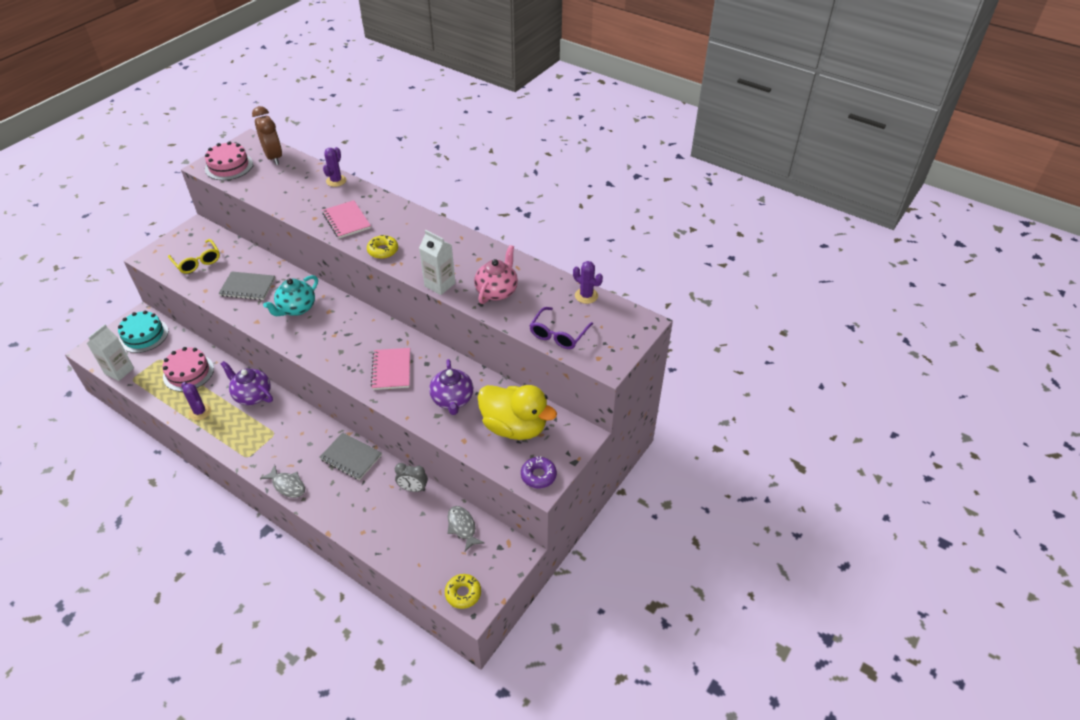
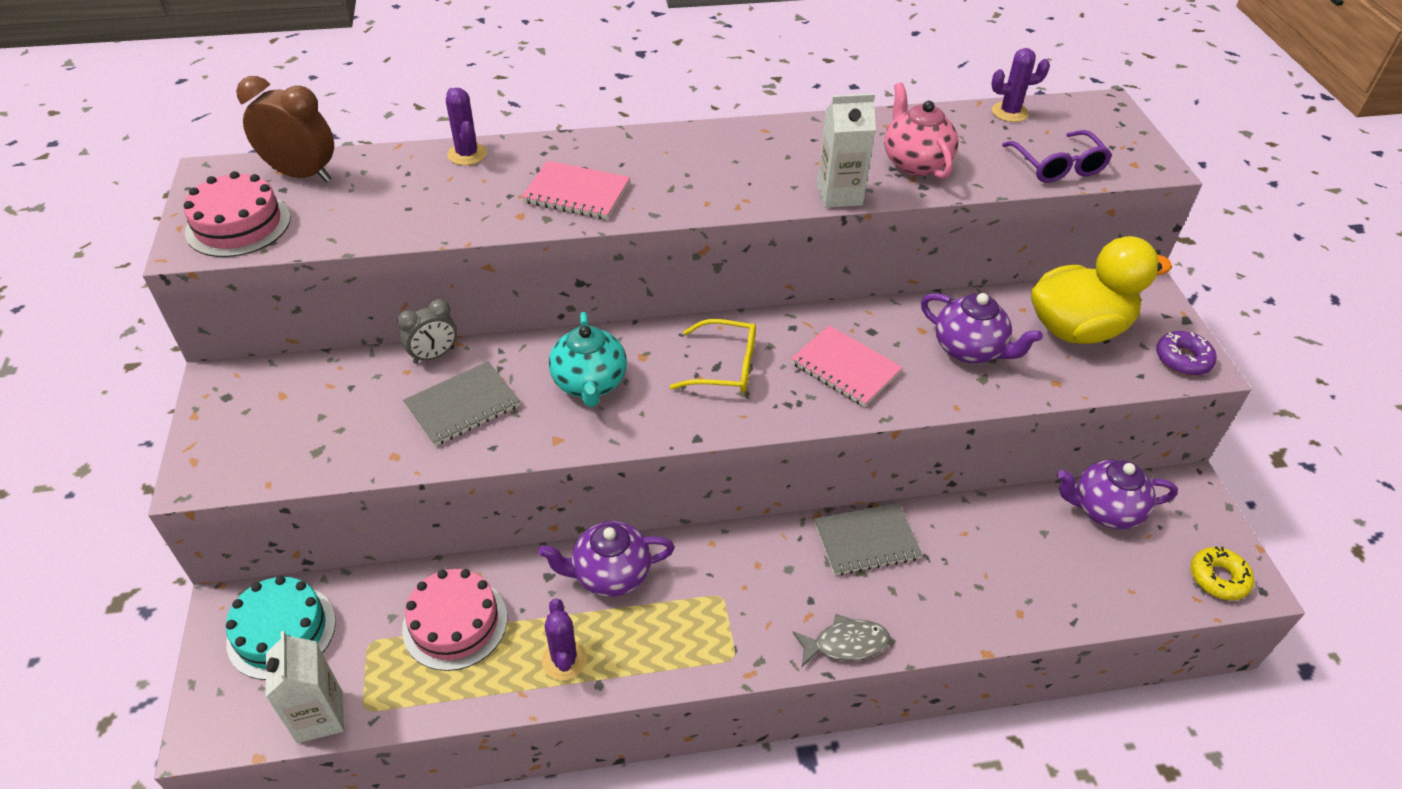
camera: 45 degrees left, 0 degrees up
(197, 262) = (309, 426): yellow glasses -> yellow glasses (725, 367)
(200, 412) = (564, 660): purple cactus -> purple cactus turned 75 degrees clockwise
(383, 250) = (695, 199): yellow donut -> none
(413, 488) = (991, 514): grey clock -> grey clock (434, 355)
(462, 527) = (1104, 510): grey fish -> purple teapot

